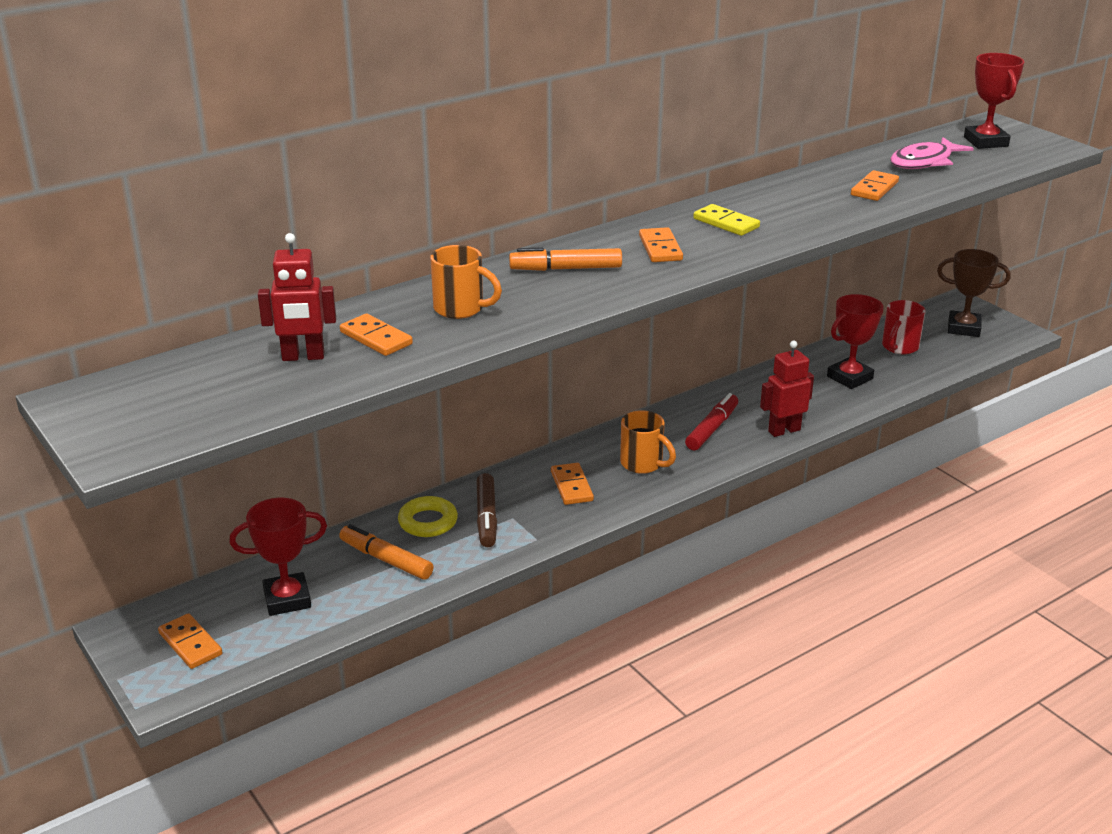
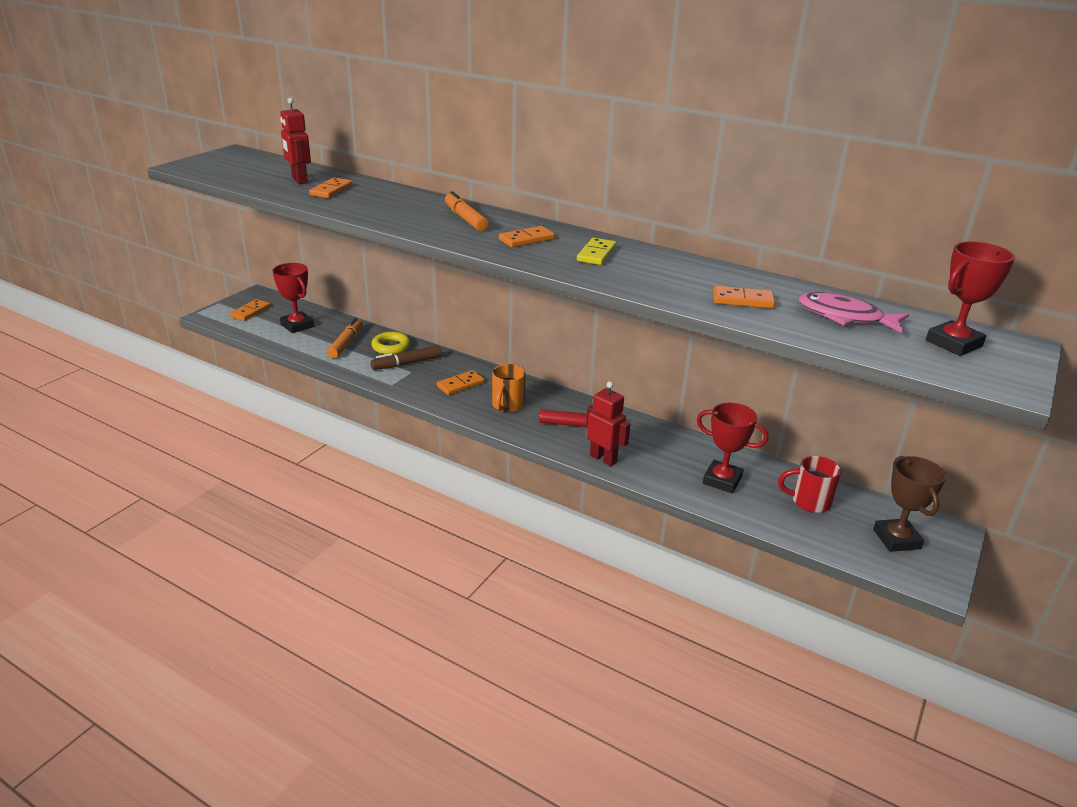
camera: 65 degrees right, 0 degrees up
(461, 309) = (383, 202): orange mug -> none

